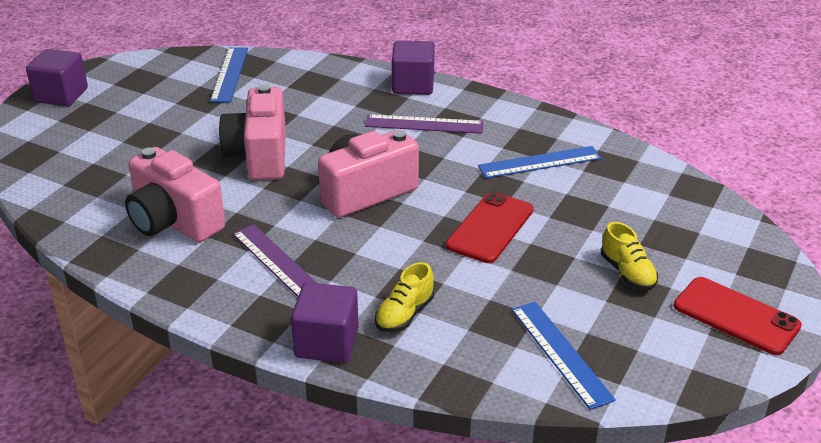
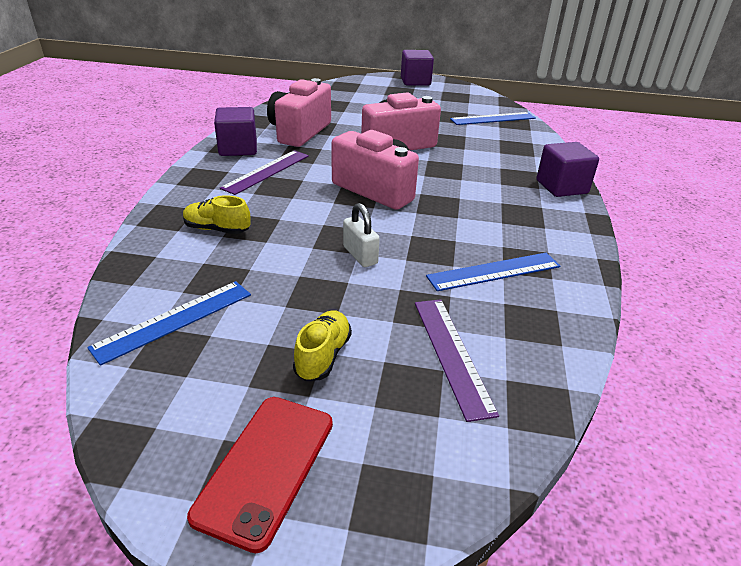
camera: 70 degrees right, 0 degrees up
(326, 343) = (177, 203): purple cube -> purple cube (238, 148)
(424, 124) = (502, 201): purple ruler -> purple ruler (452, 354)
(490, 228) = (360, 255): red phone -> white padlock
(539, 162) = (494, 271): blue ruler -> blue ruler turned 75 degrees counterclockwise
(627, 273) = (323, 355): yellow shoe -> yellow shoe turned 150 degrees clockwise

